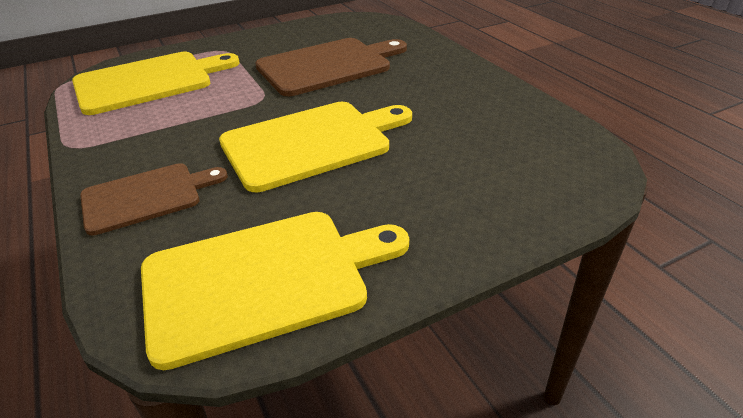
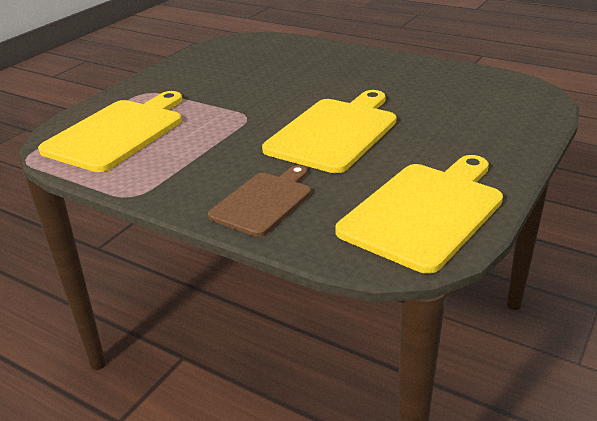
camera: 30 degrees left, 5 degrees down
(328, 66) = (264, 81): brown cutting board -> none

